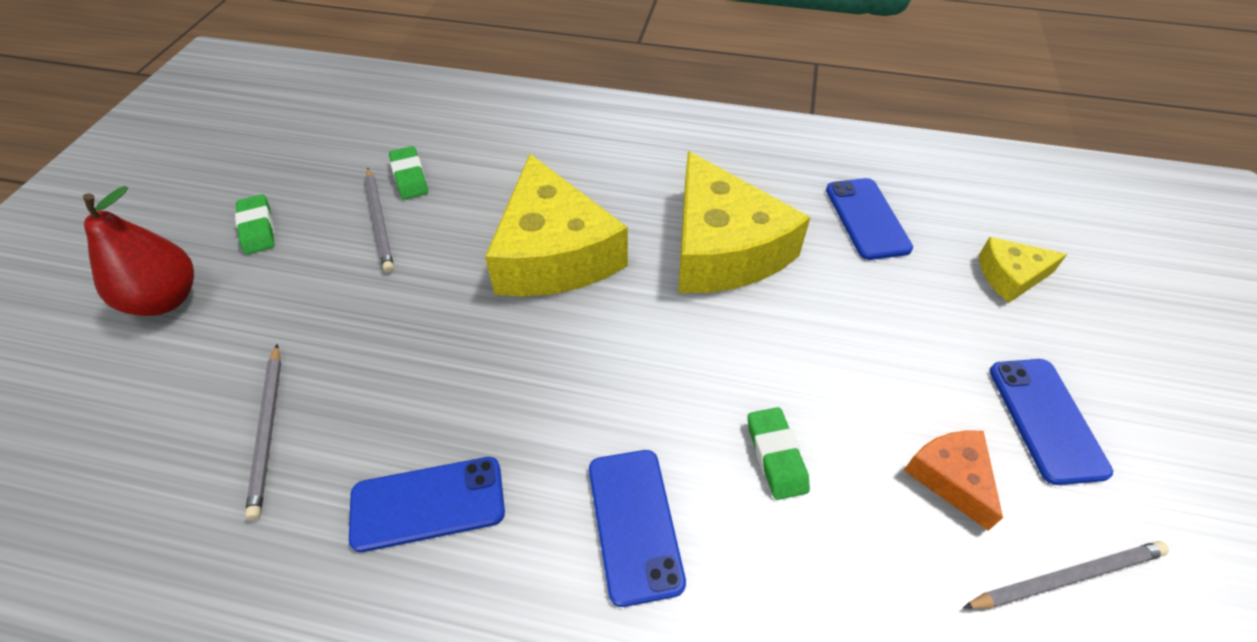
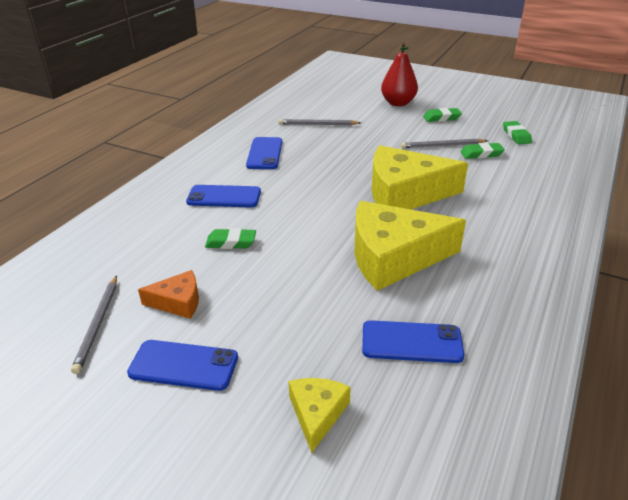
camera: 105 degrees right, 15 degrees down
(341, 142) = (516, 135): none -> green eraser

